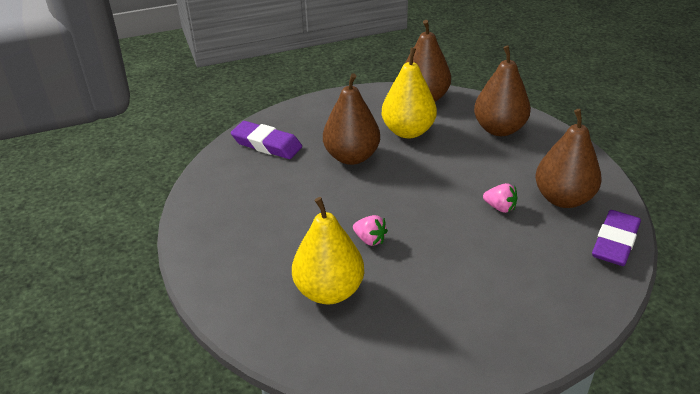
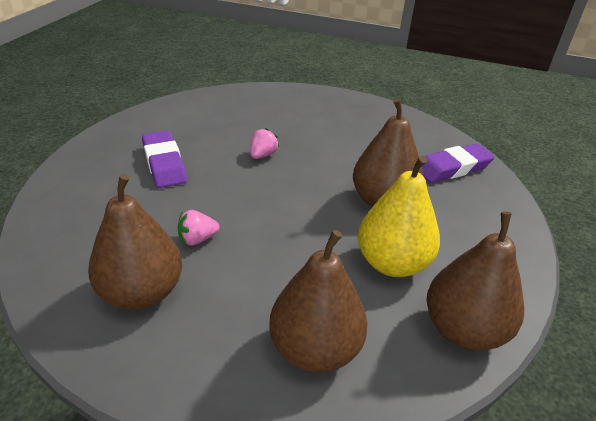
camera: 125 degrees right, 0 degrees up
(329, 291) = (242, 121): yellow pear -> none
(370, 240) = (262, 155): pink strawberry -> pink strawberry turned 135 degrees clockwise
(615, 242) = (51, 275): purple eraser -> purple eraser (164, 163)

